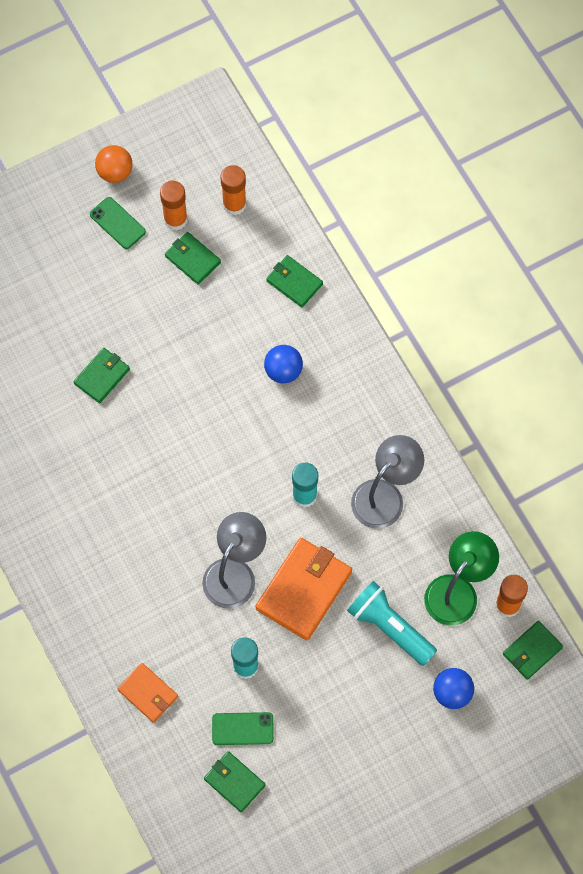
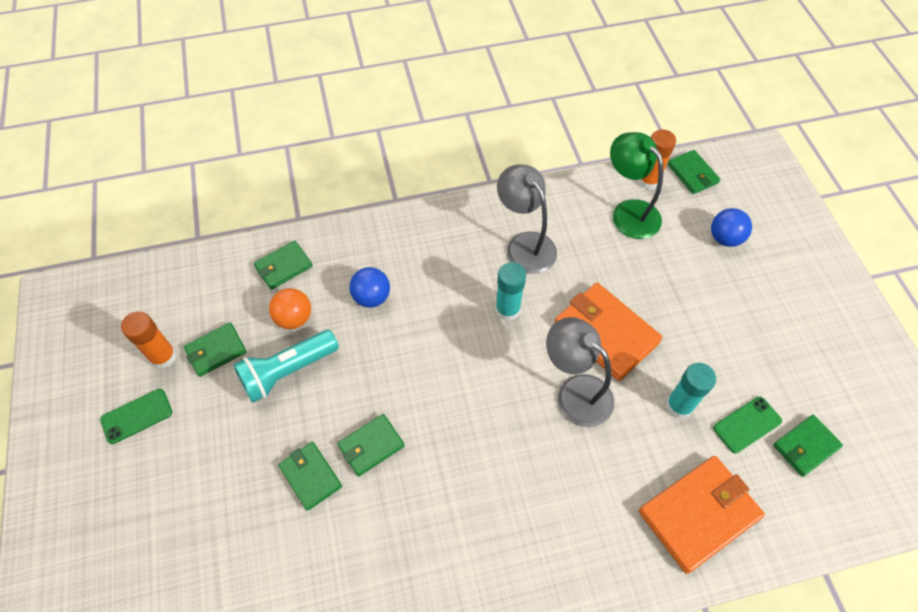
camera: 75 degrees left, 10 degrees down
(115, 172) = (76, 404): orange ball -> orange ball (294, 318)
(140, 415) = (371, 446): none -> green wallet
(148, 693) = (699, 514): orange wallet -> orange wallet, size x1.74
(234, 204) = (176, 298): orange glue stick -> none
(242, 728) = (747, 424): green phone -> green phone turned 45 degrees clockwise
(389, 627) = (655, 271): turquoise flashlight -> turquoise flashlight (287, 371)

